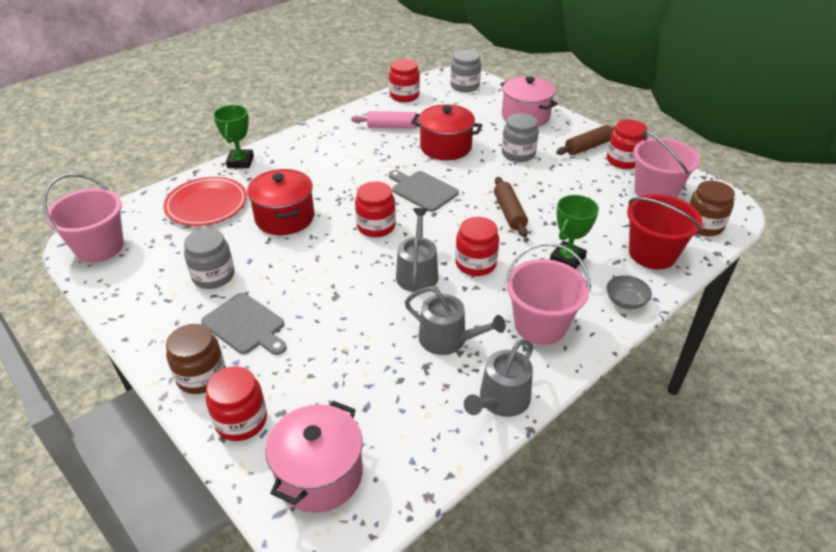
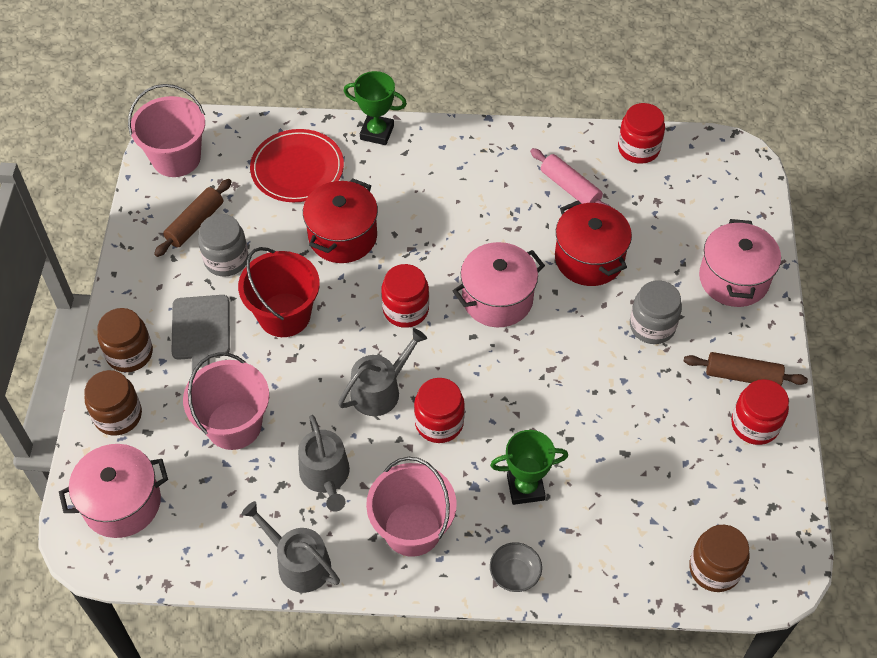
camera: 45 degrees right, 15 degrees up
(240, 162) = (377, 132): green trophy -> green trophy turned 60 degrees clockwise
(241, 421) = (118, 415): red jar -> brown jar
(422, 190) = (497, 299): grey cutting board -> pink pot
(465, 86) = (726, 181): grey jar -> none
(501, 400) = (298, 563): grey watering can -> grey watering can turned 45 degrees clockwise
(509, 213) = (543, 392): brown rolling pin -> brown rolling pin (195, 223)
(652, 254) = (613, 552): red bucket -> red bucket (284, 315)
(655, 192) = (728, 490): pink bucket -> pink bucket (234, 425)

